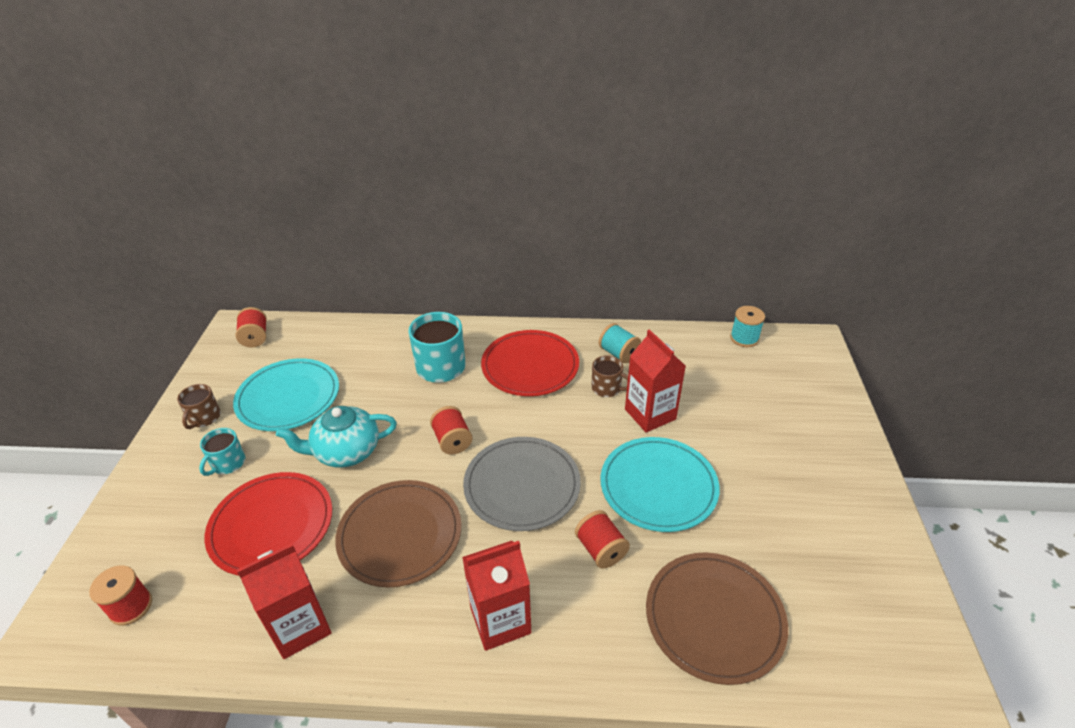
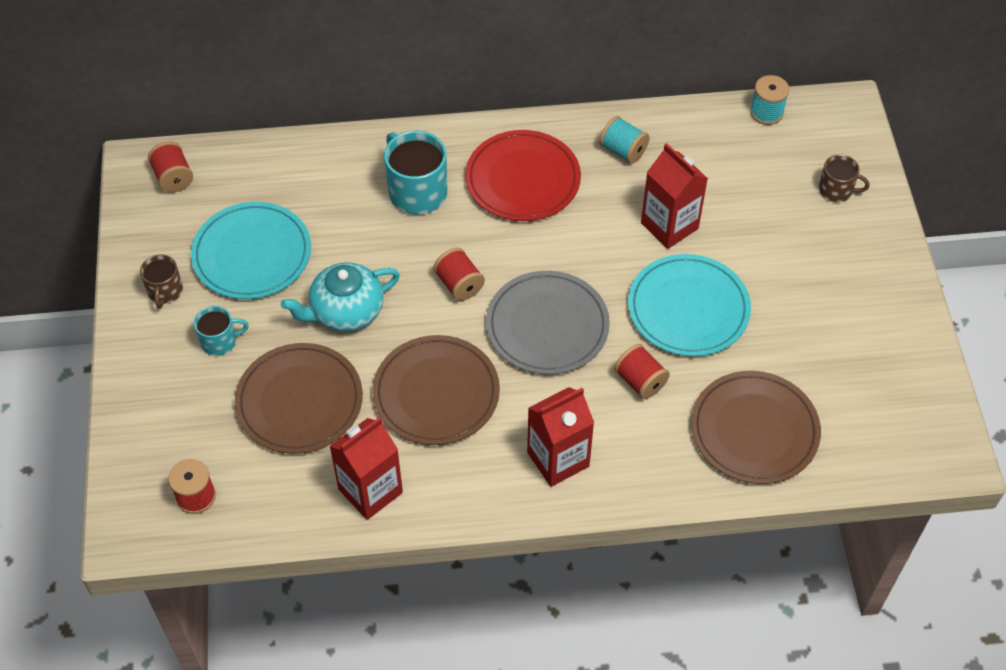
camera: 10 degrees left, 15 degrees up
(228, 463) = (220, 341): turquoise mug -> turquoise mug turned 120 degrees counterclockwise
(271, 525) = (299, 401): red plate -> brown plate
(607, 388) = (617, 198): brown mug -> brown mug (836, 190)

